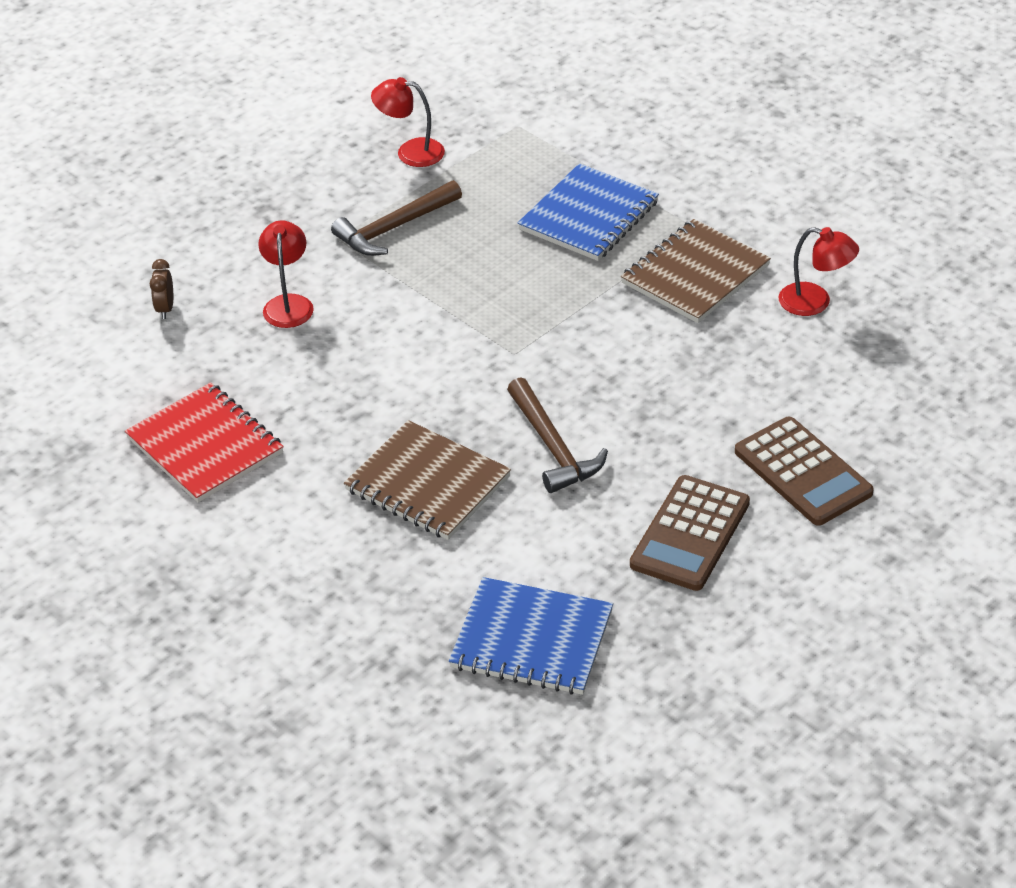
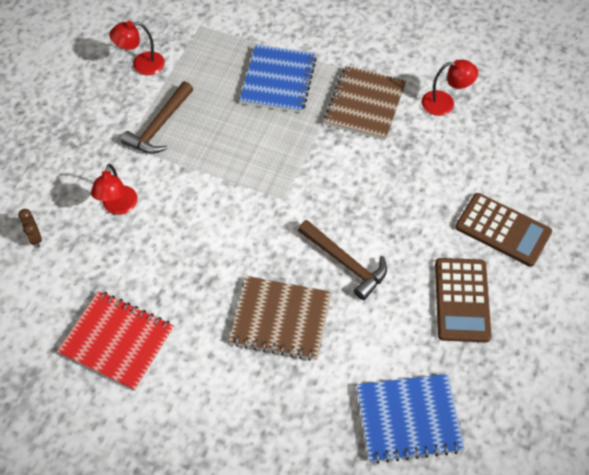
camera: 25 degrees left, 15 degrees up
(288, 304) = (118, 207): red lamp -> red lamp turned 150 degrees counterclockwise

